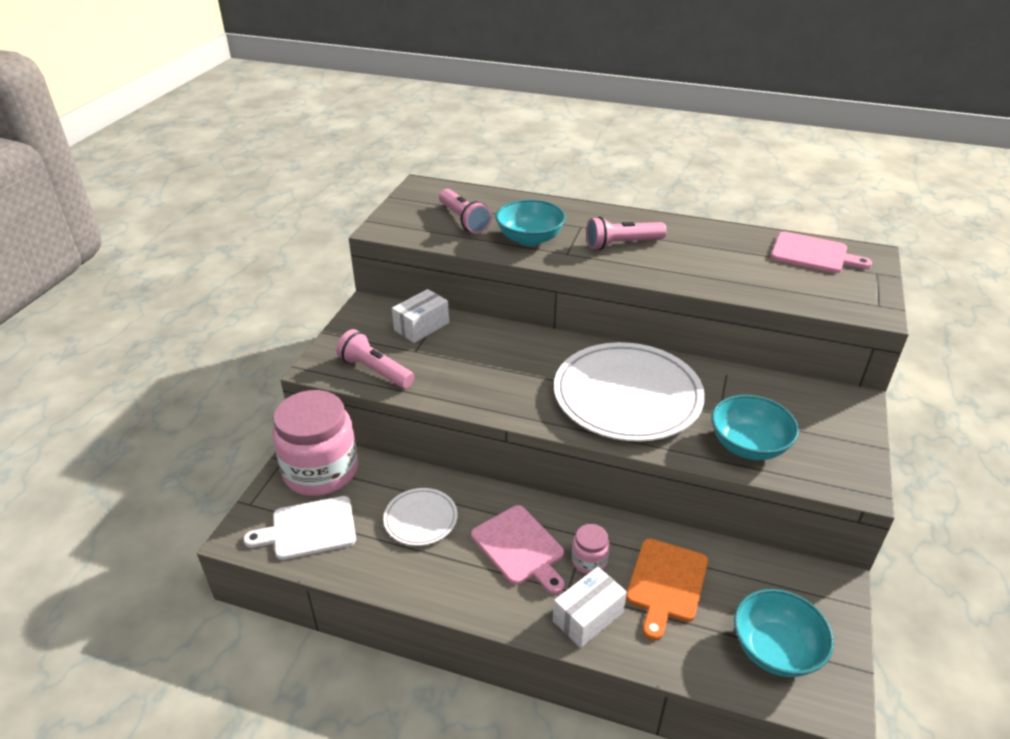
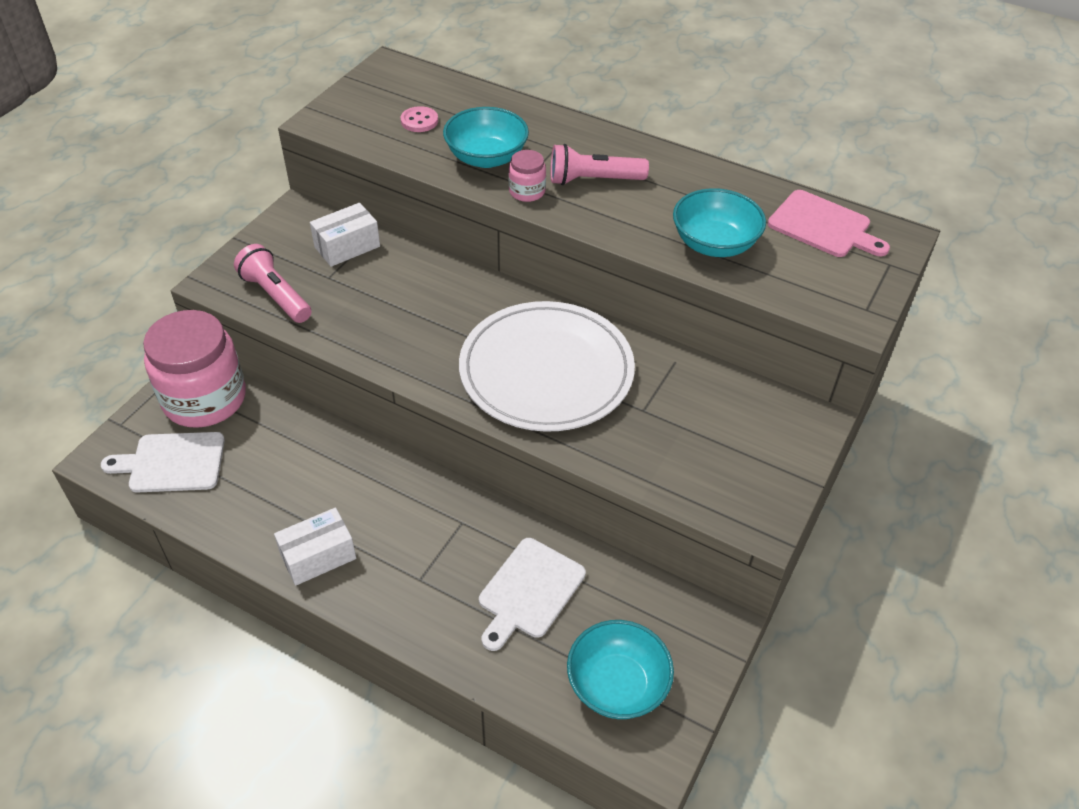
camera: 10 degrees right, 10 degrees up
(420, 519) = (292, 472): white plate -> none
(464, 220) = (419, 121): pink flashlight -> pink button
(520, 547) = (387, 523): pink cutting board -> none
(588, 617) = (430, 612): white box -> white box (318, 556)
(589, 560) = (455, 551): pink jar -> pink jar (527, 191)
(666, 583) = (529, 591): orange cutting board -> white cutting board
(748, 445) = (658, 454): turquoise bowl -> turquoise bowl (714, 244)

